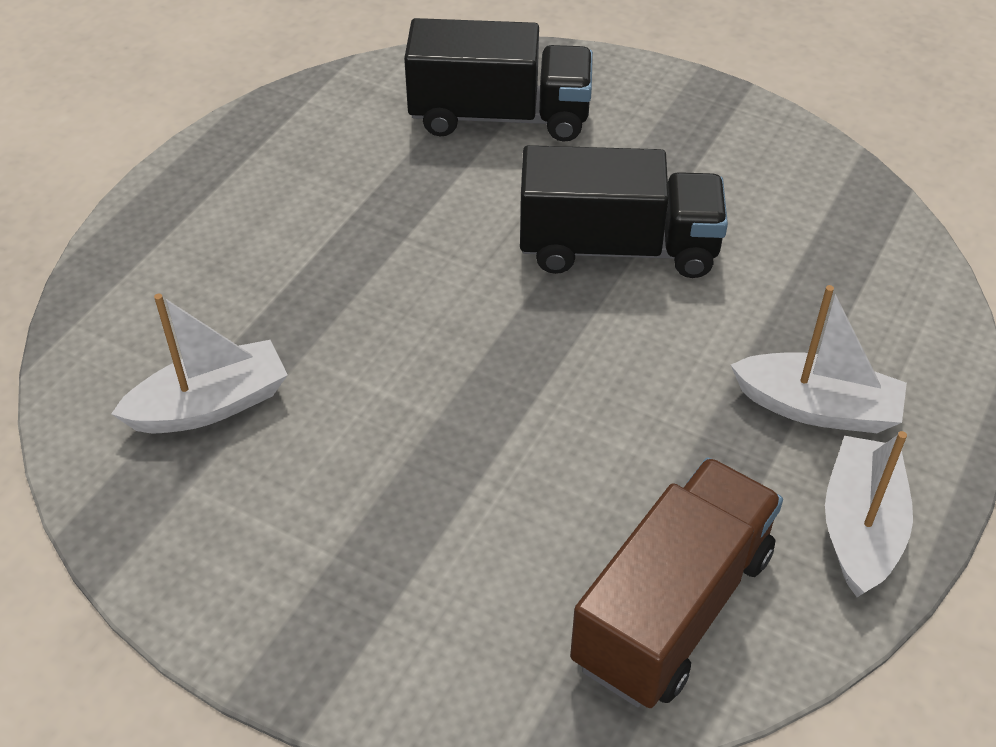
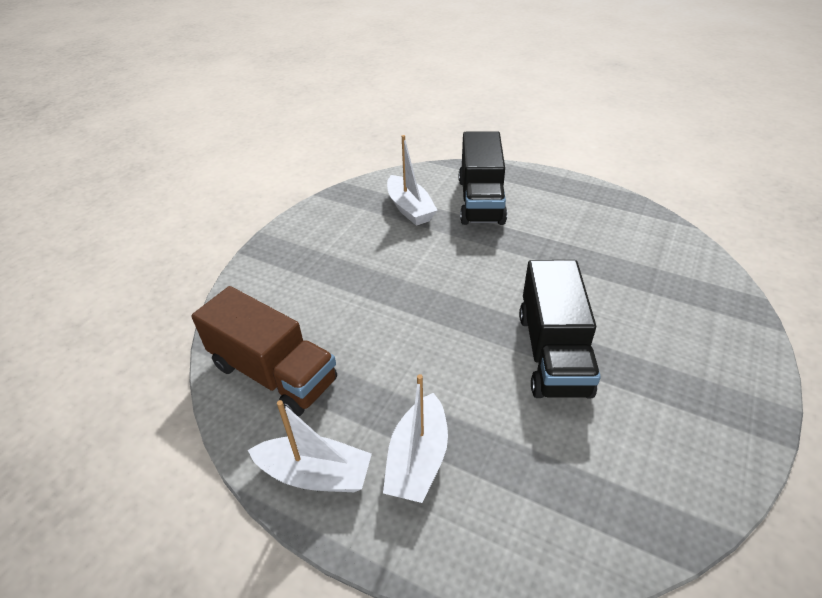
camera: 90 degrees right, 5 degrees down
(499, 116) = (666, 292): black truck -> black truck (481, 201)

